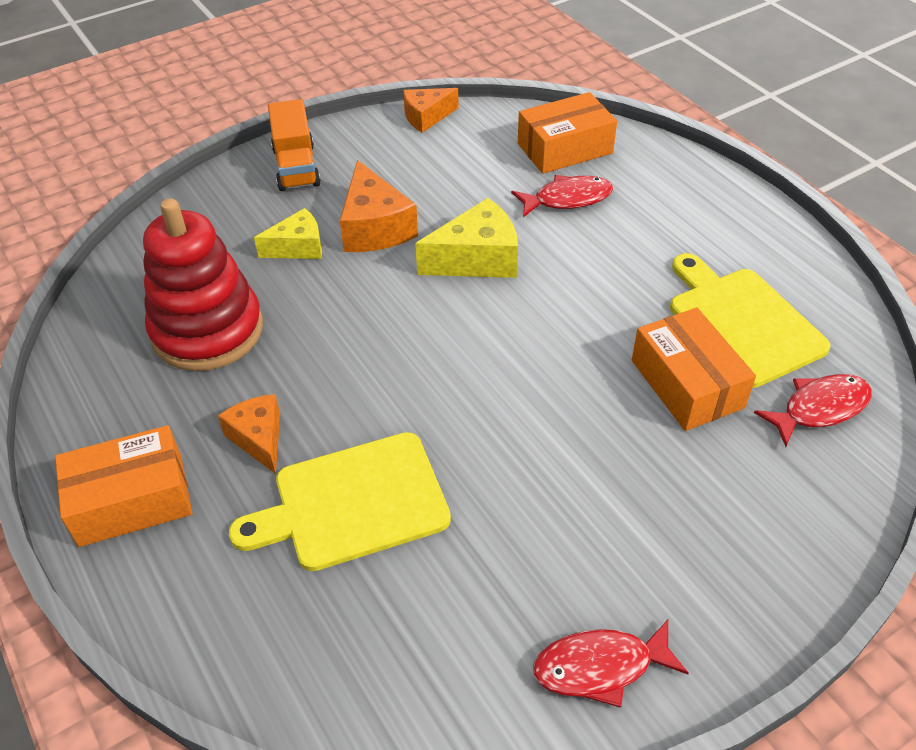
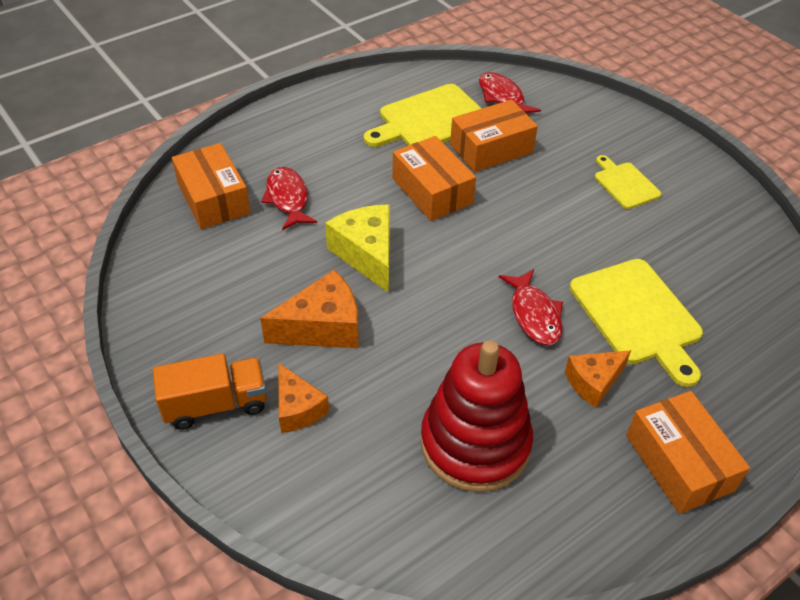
camera: 95 degrees left, 0 degrees up
(298, 247) = (352, 385): yellow cheese -> none
(426, 117) = (141, 298): orange cheese -> orange cheese (298, 408)
(589, 317) = (432, 191): none -> orange box
(600, 667) = (713, 196): red fish -> red fish (534, 314)
(622, 539) = (625, 184): none -> yellow cutting board

